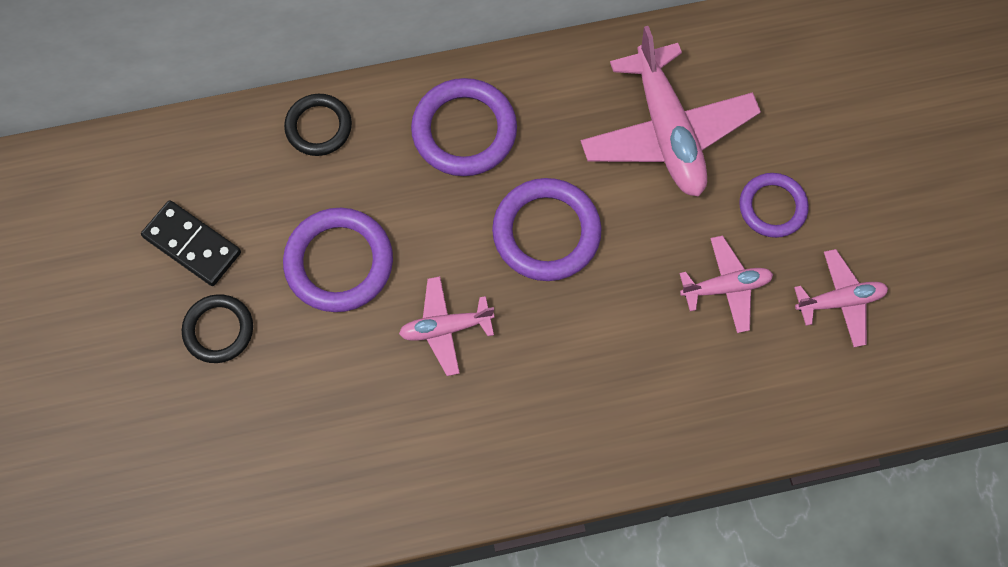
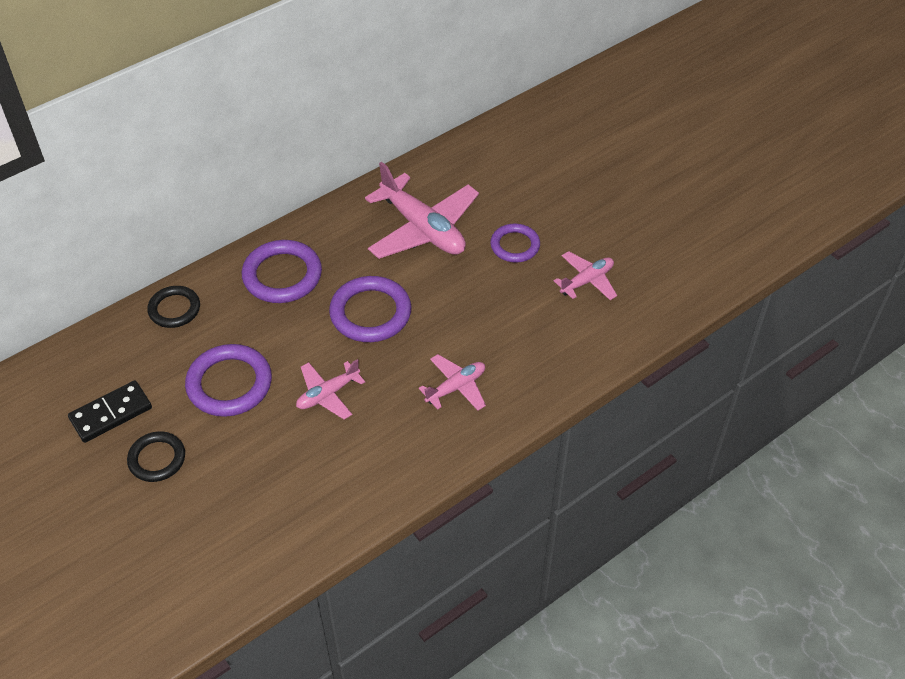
camera: 25 degrees left, 20 degrees down
(192, 245) = (111, 414): black domino -> black domino turned 45 degrees counterclockwise
(726, 287) = (509, 300): pink plane -> pink plane (456, 387)

